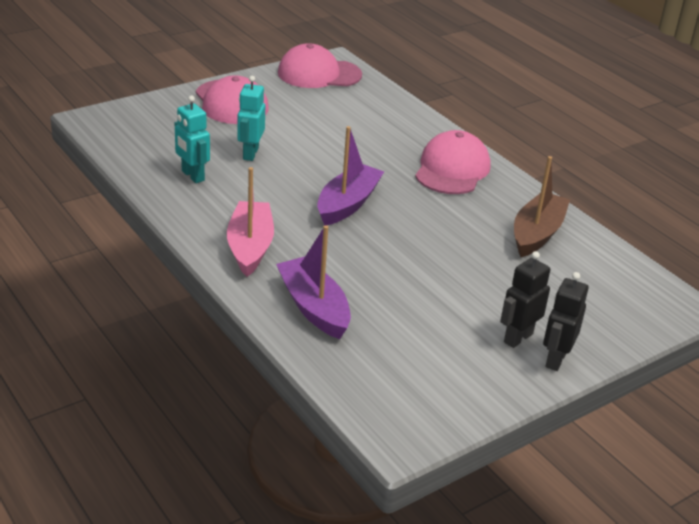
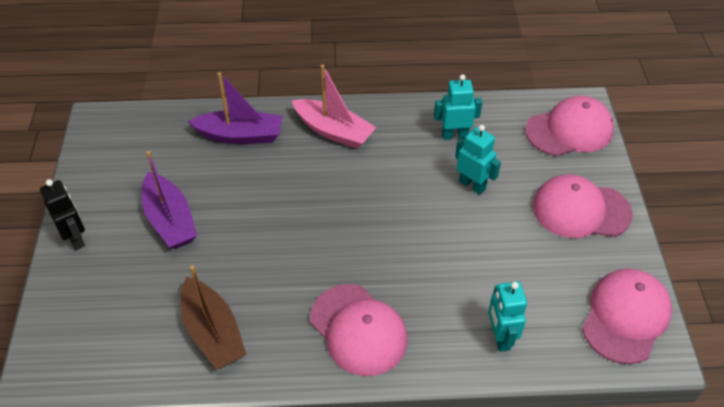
camera: 125 degrees right, 15 degrees up
(134, 121) = (569, 130): none -> pink cap
(347, 204) = (351, 215): purple boat -> purple boat (170, 220)
(389, 114) = (500, 337): none -> turquoise robot
(518, 338) = (114, 230): black robot -> none

